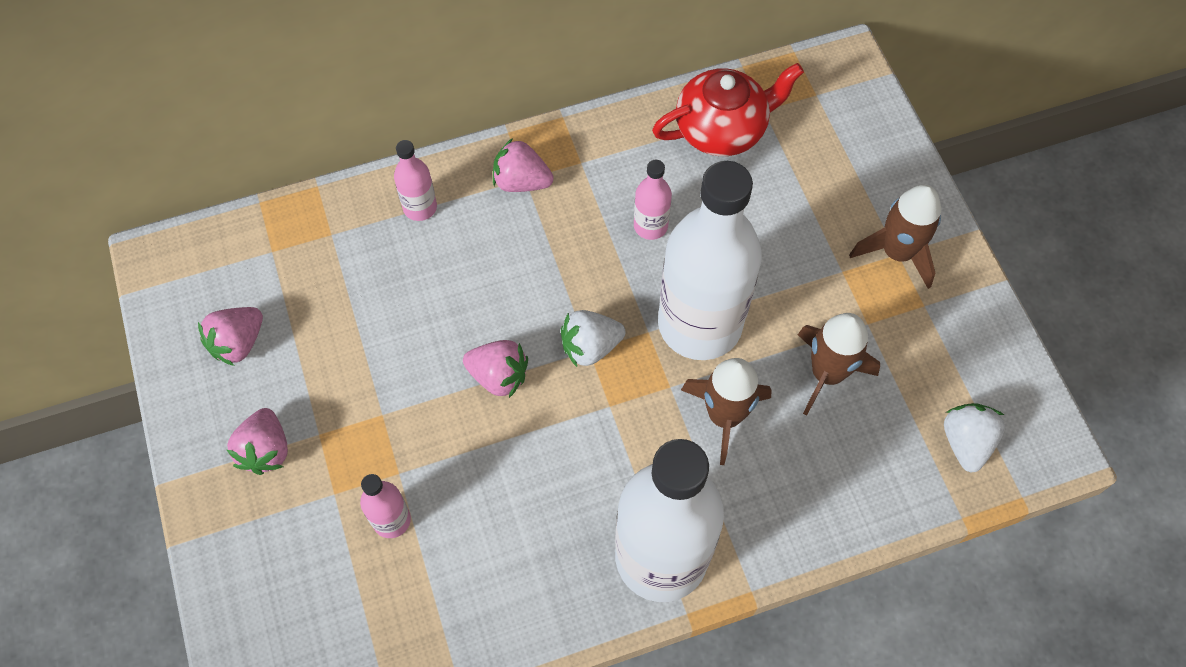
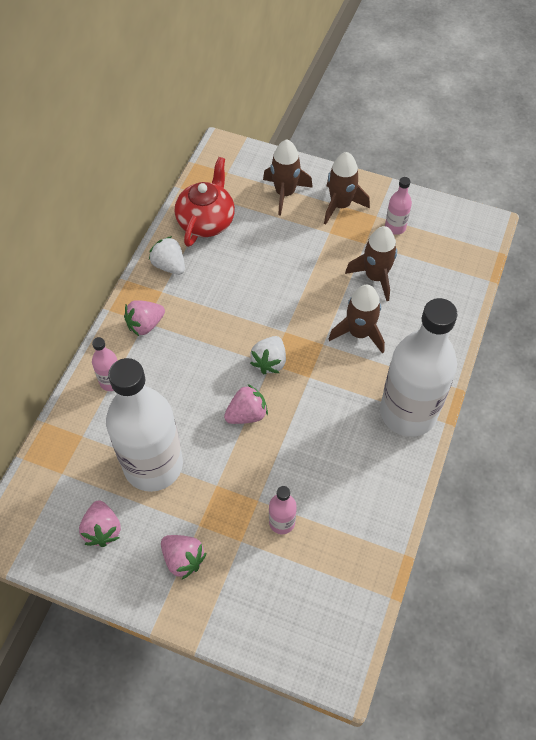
camera: 50 degrees left, 5 degrees down
(650, 226) = (228, 288): pink bottle -> pink bottle (395, 227)
(700, 324) = (302, 307): white bottle -> white bottle (153, 465)
(850, 178) = (285, 193): none -> brown rocket
(965, 442) = (456, 252): white strawberry -> white strawberry (169, 265)

